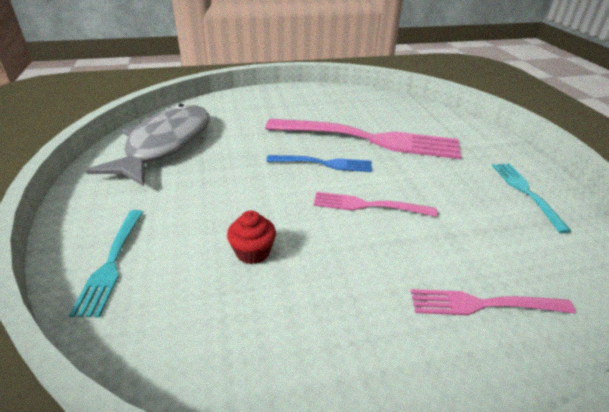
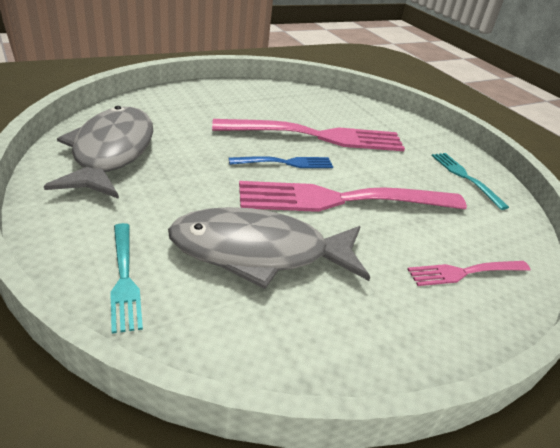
camera: 20 degrees left, 0 degrees up
(253, 252) = (259, 252): red cupcake -> grey fish
(368, 205) = (343, 200): pink fork -> pink fork, size x2.02

